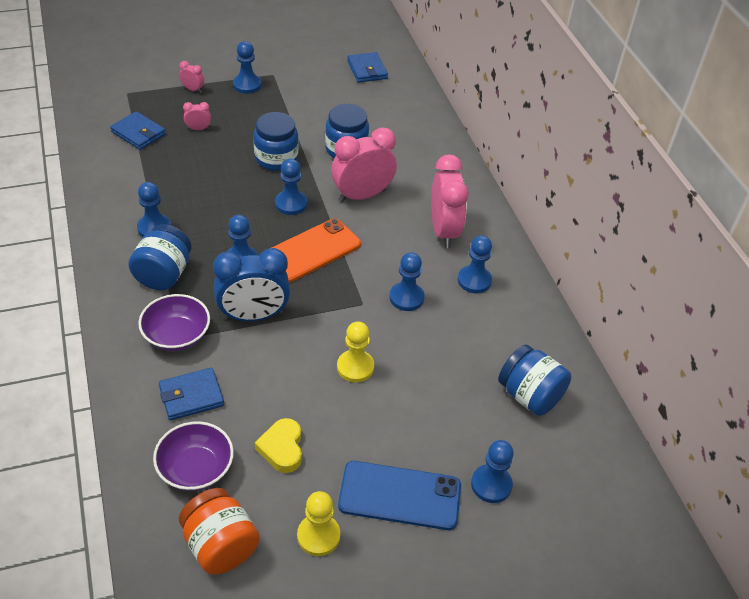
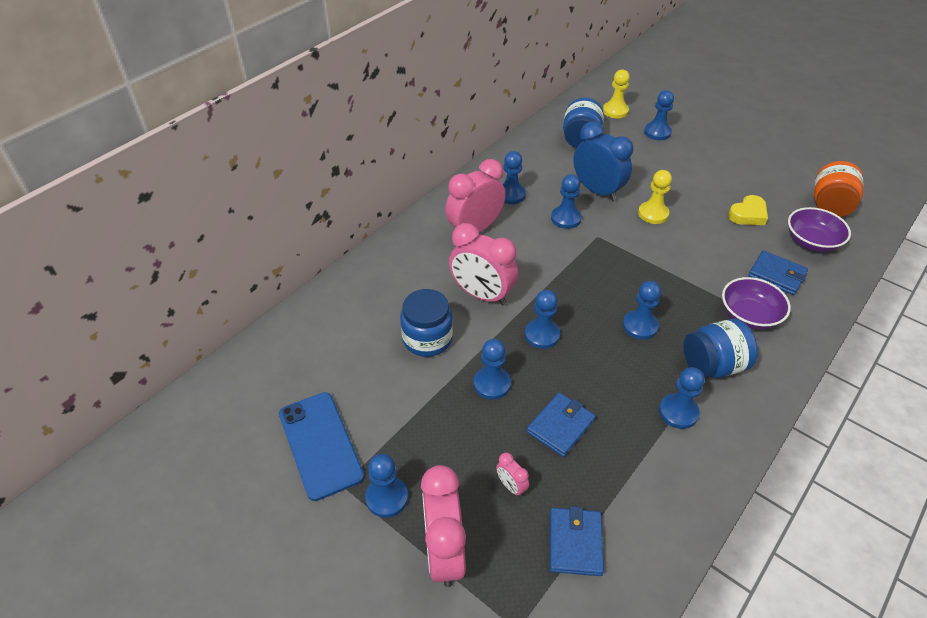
camera: 120 degrees left, 0 degrees up
(193, 89) = (444, 552): pink clock -> pink clock, size x2.28
(253, 316) = (679, 285): blue clock -> blue clock (597, 191)
(276, 158) = (492, 384): blue jar -> blue pawn
(311, 251) = (580, 290): orange phone -> none
(318, 536) = (771, 175): yellow pawn -> yellow pawn (615, 111)
(367, 70) = (264, 398): blue wallet -> blue wallet (560, 426)
(399, 495) = (708, 159): blue phone -> blue phone (320, 444)

